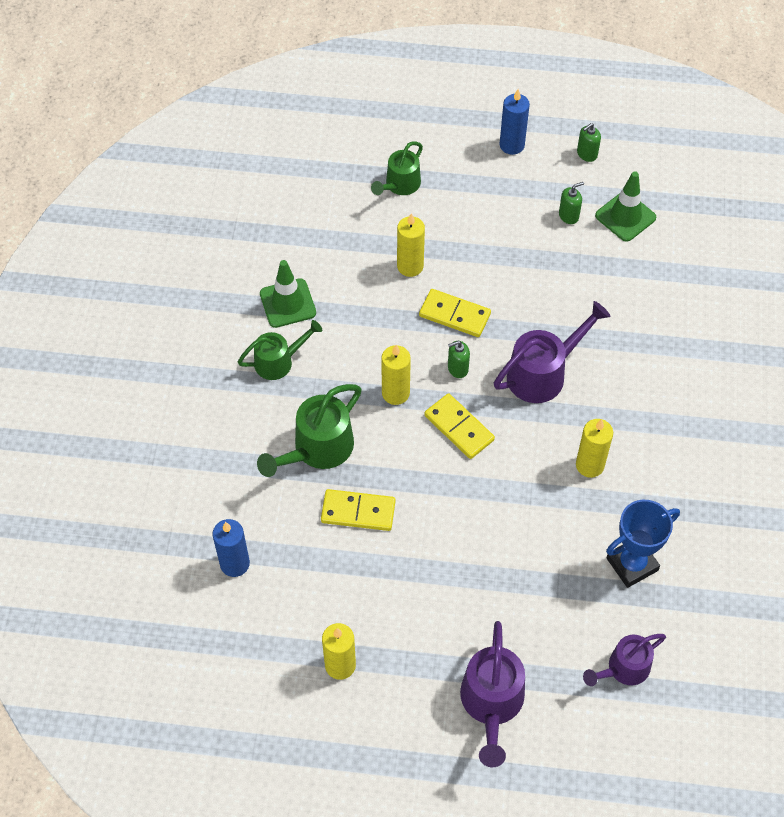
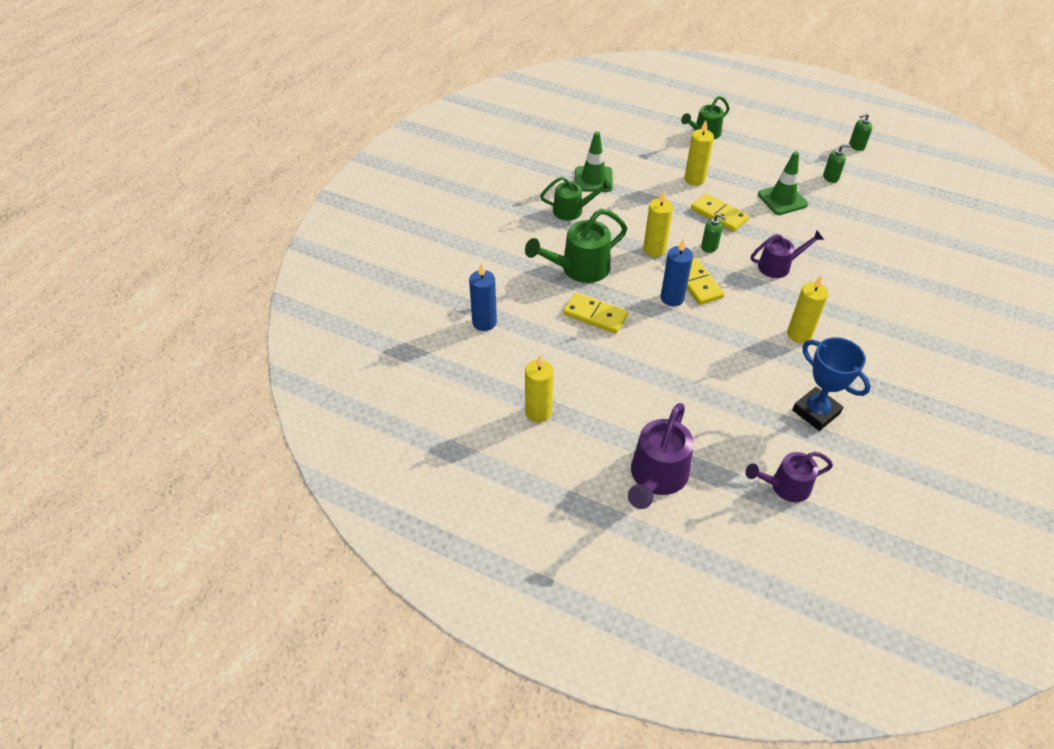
camera: 20 degrees right, 10 degrees down
(457, 368) = (709, 247): green soap dispenser -> green soap dispenser turned 150 degrees counterclockwise
(512, 145) = (798, 129): blue candle -> blue candle (672, 298)
(543, 373) = (779, 266): purple watering can -> purple watering can, size x0.66
(625, 216) = (877, 188): green traffic cone -> green traffic cone (782, 199)
(632, 564) = (816, 412): blue trophy -> blue trophy turned 60 degrees clockwise

